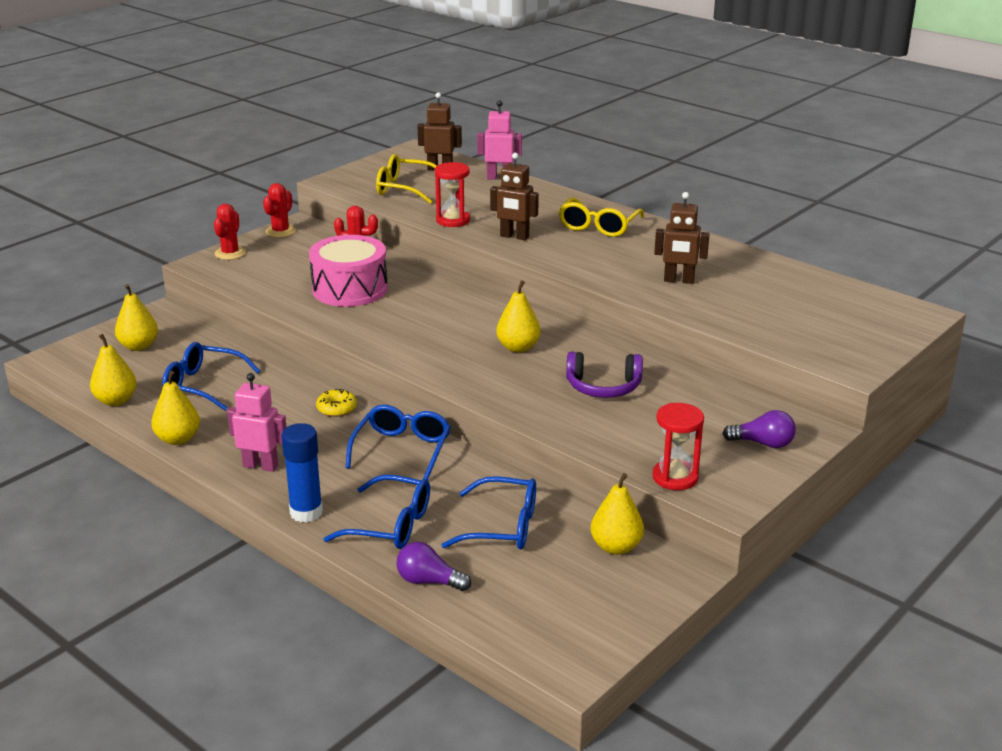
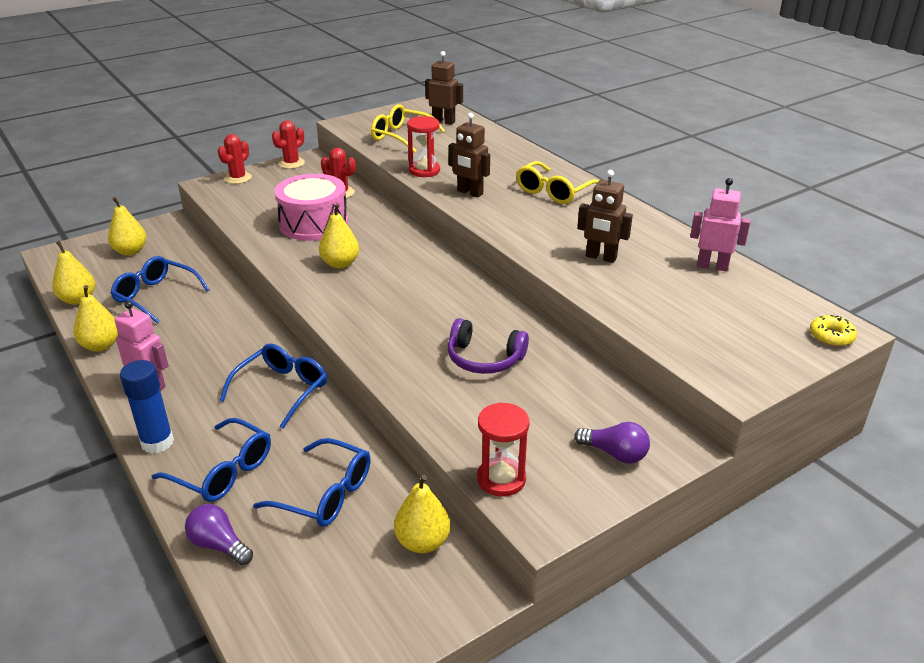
camera: 15 degrees right, 5 degrees up
(336, 408) = (251, 336): yellow donut -> yellow donut (831, 336)
(499, 177) = (490, 135): pink robot -> pink robot (712, 266)
(518, 347) = (426, 303): yellow pear -> yellow pear (340, 264)

